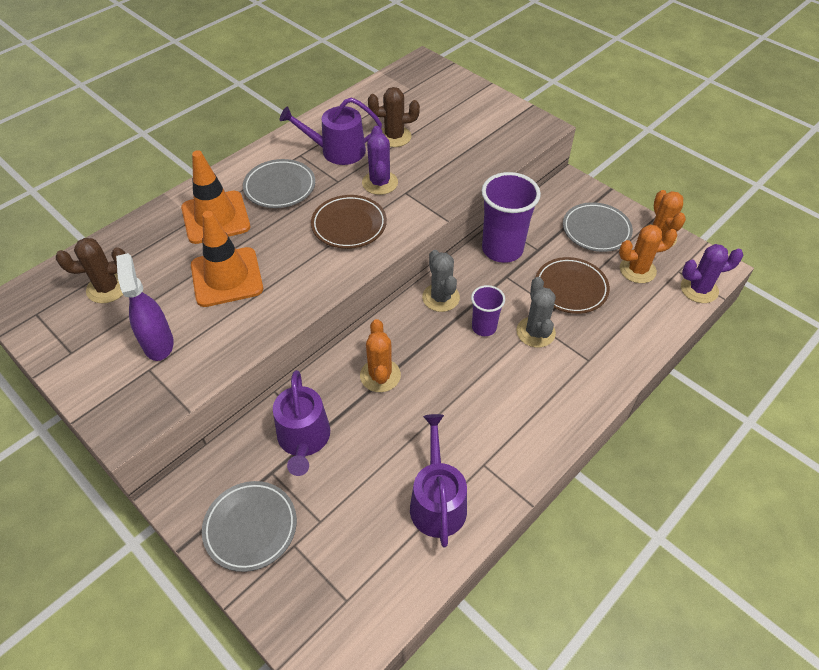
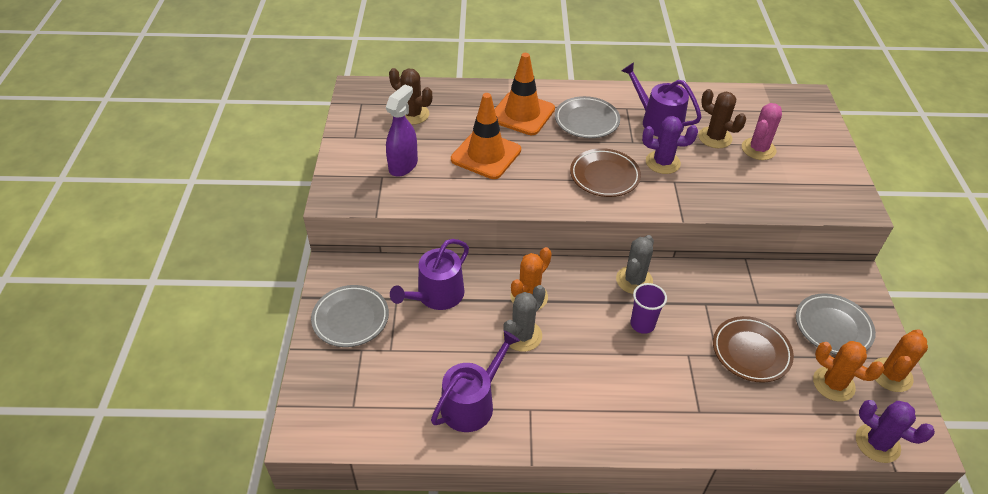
camera: 45 degrees right, 5 degrees down
(380, 183) = (662, 162): purple cactus -> purple cactus turned 60 degrees clockwise
(434, 126) = (758, 149): none -> pink cactus
(502, 249) = (726, 283): purple cup -> none
(535, 332) = (679, 359): grey cactus -> grey cactus (522, 335)

